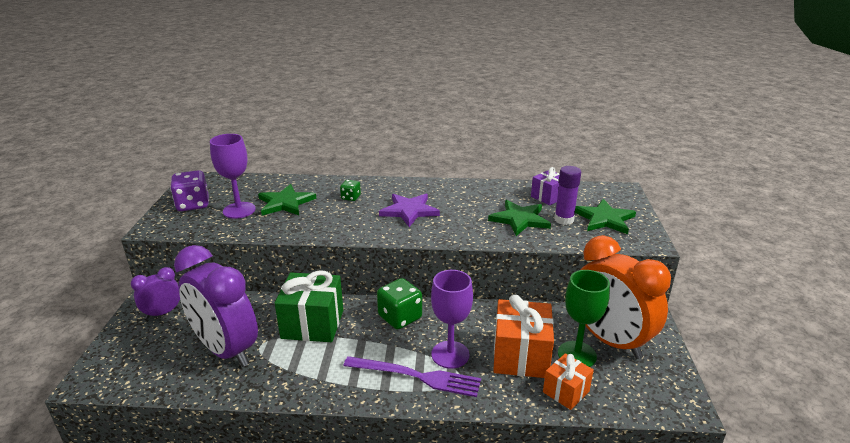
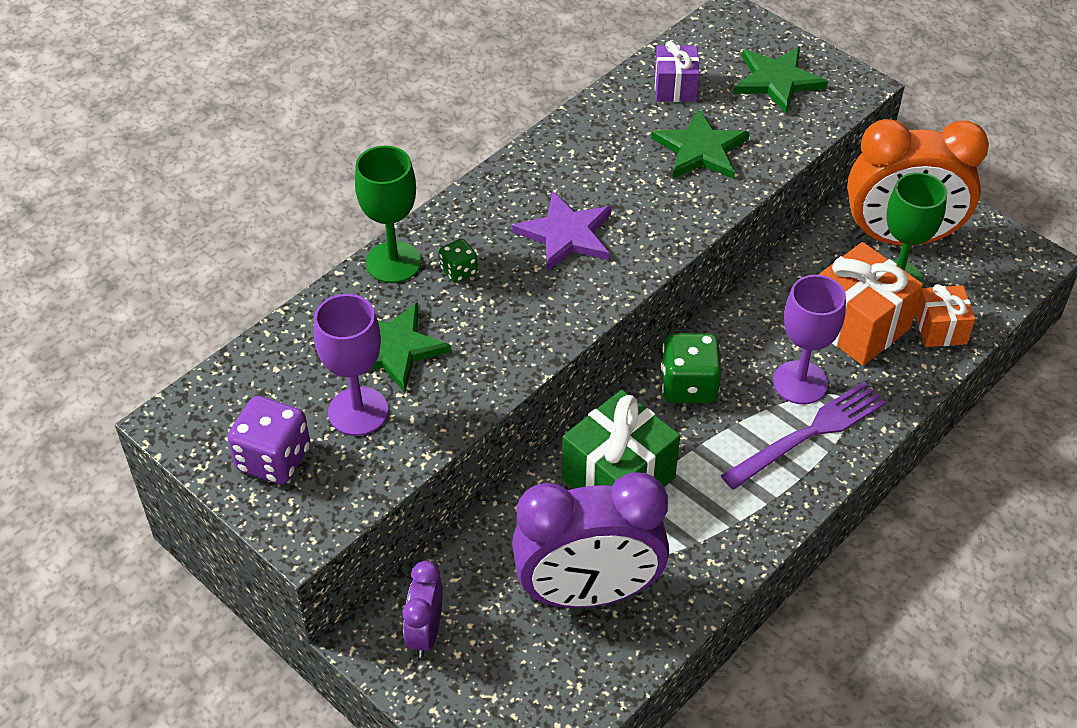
camera: 50 degrees left, 20 degrees up
(336, 183) = (393, 262): none -> green goblet
(564, 220) = (742, 114): purple glue stick -> none

